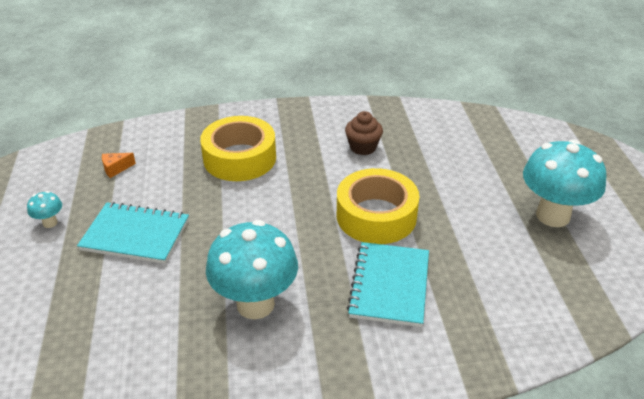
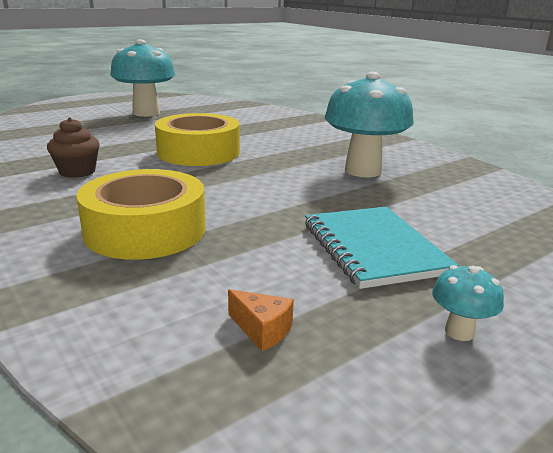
camera: 120 degrees left, 15 degrees down
(389, 286) = (278, 140): turquoise notebook -> none

